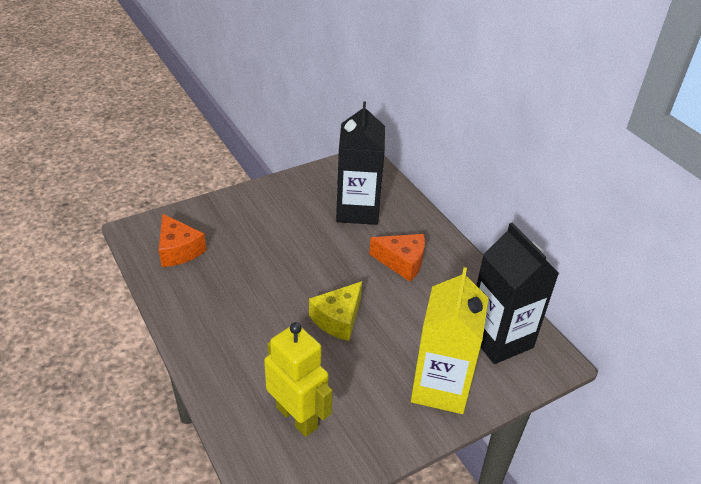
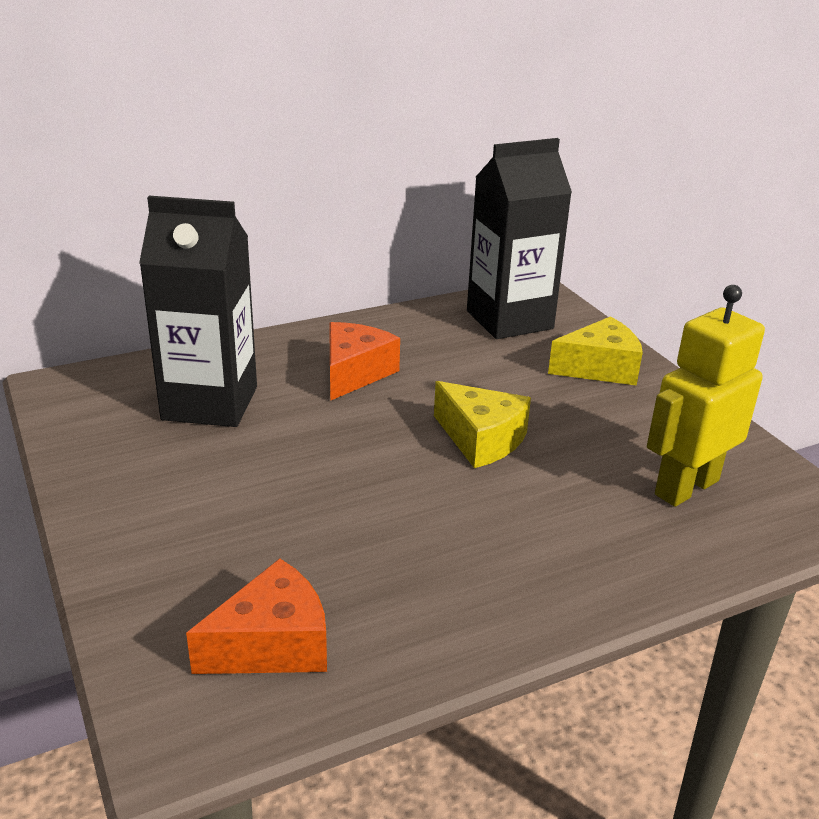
camera: 85 degrees left, 10 degrees down
(440, 387) = (599, 368): yellow carton -> yellow cheese

